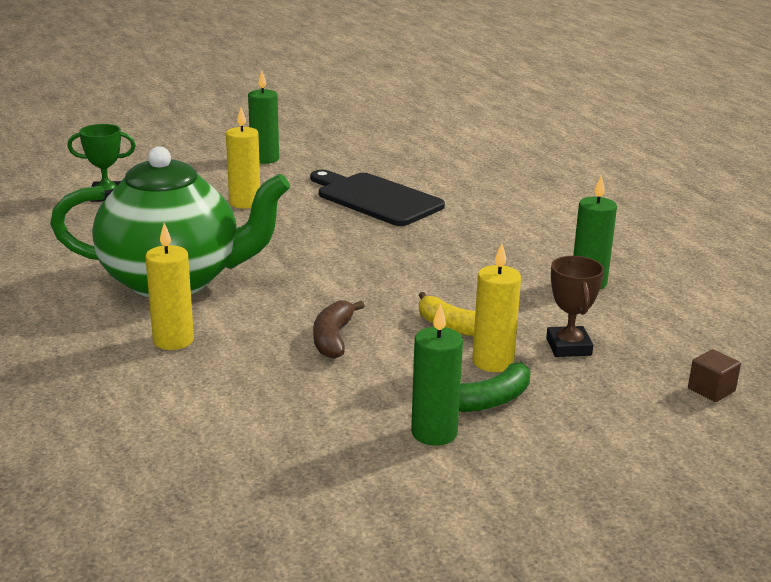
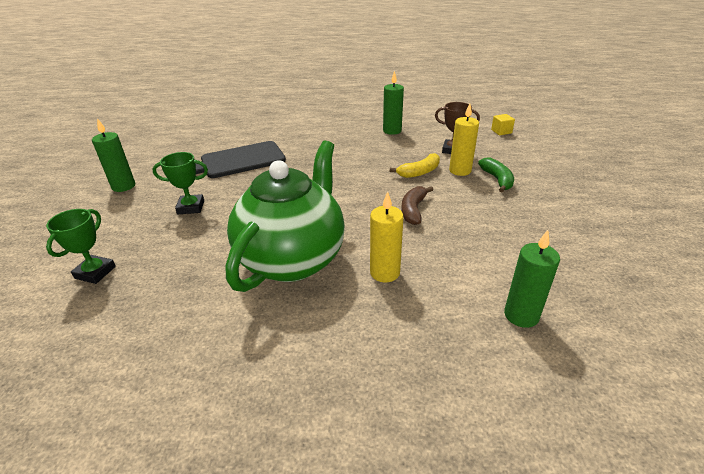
camera: 65 degrees left, 10 degrees up
(245, 203) = (191, 207): yellow candle -> green trophy
(333, 338) = (413, 210): brown banana -> brown banana turned 75 degrees clockwise
(434, 433) = (525, 200): green candle -> green candle (521, 315)
(711, 390) = (501, 131): brown cube -> yellow cube

